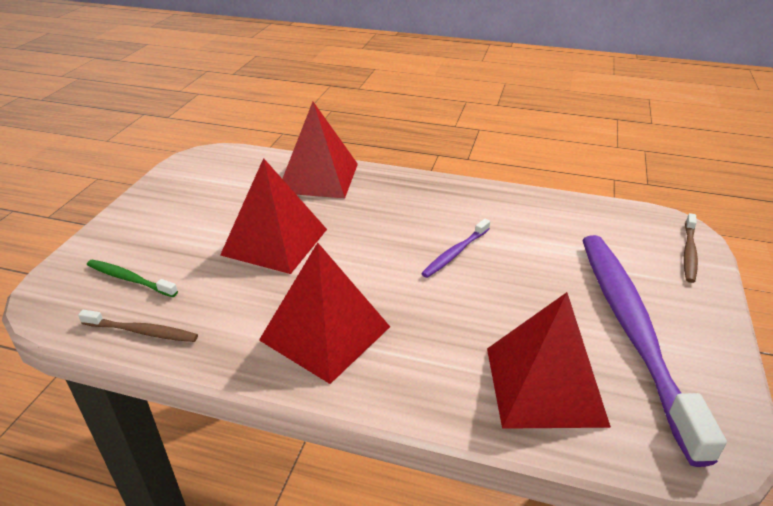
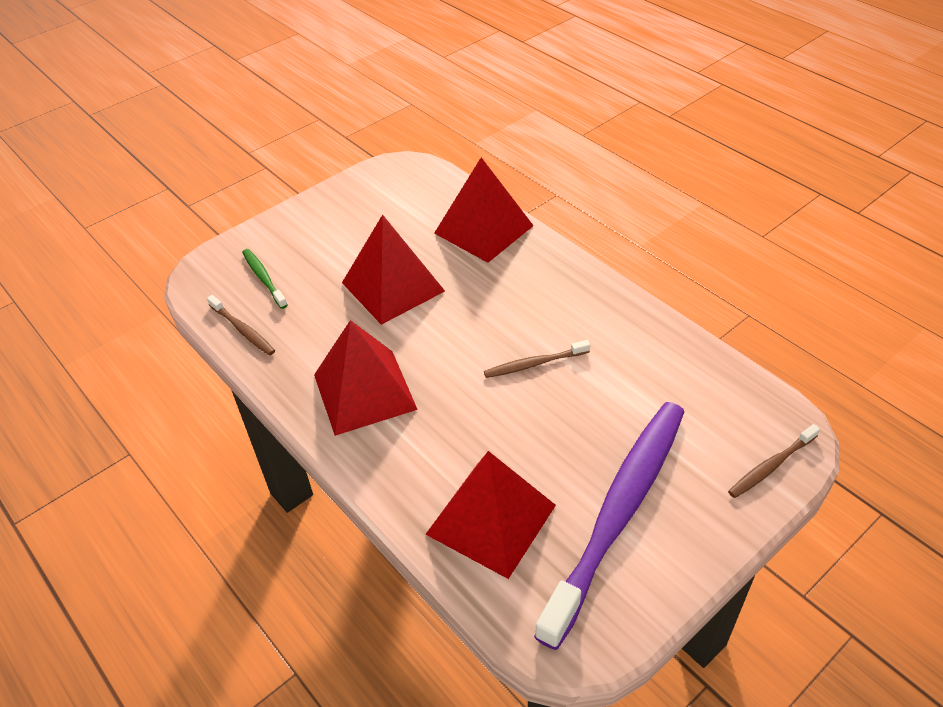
camera: 35 degrees right, 10 degrees up
(455, 253) = (534, 364): purple toothbrush -> brown toothbrush

